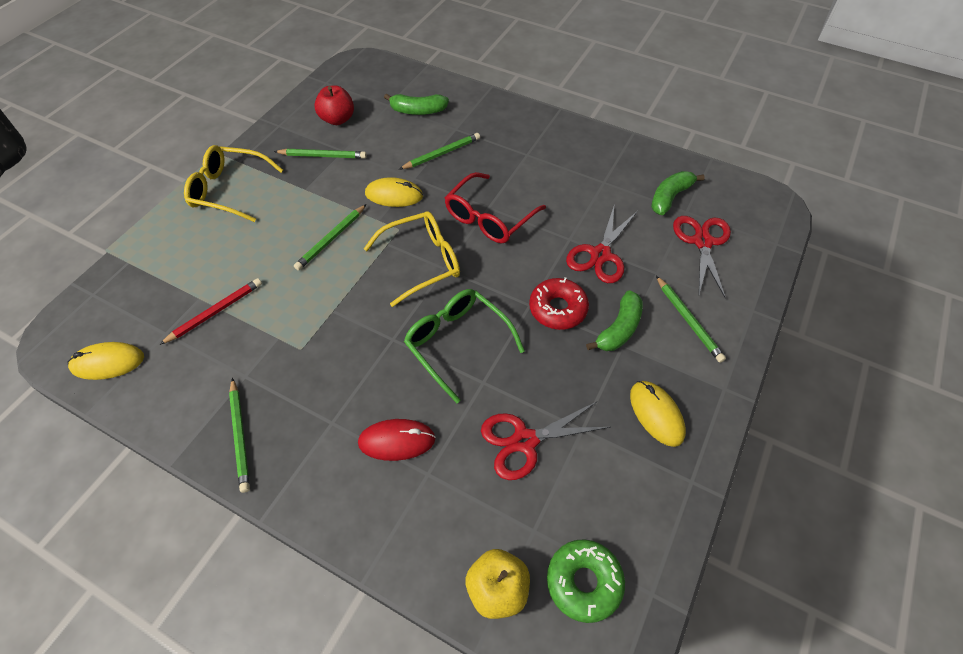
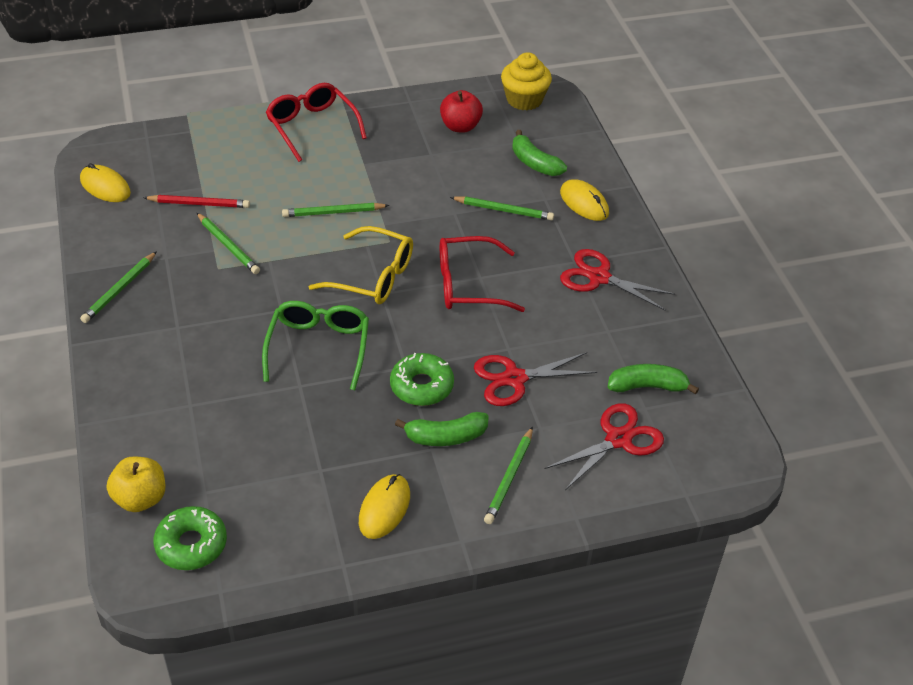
camera: 45 degrees right, 10 degrees down
(229, 190) = (312, 127): yellow glasses -> red glasses
(323, 156) = (410, 147): green pencil -> green pencil (228, 246)
(355, 76) = (524, 100): none -> yellow cupcake
(394, 195) = (421, 215): yellow mouse -> yellow mouse (584, 203)
(397, 441) = (198, 371): red mouse -> none
(524, 441) = (273, 441): red scissors -> red scissors (598, 277)
(557, 309) = (421, 386): red donut -> green donut

